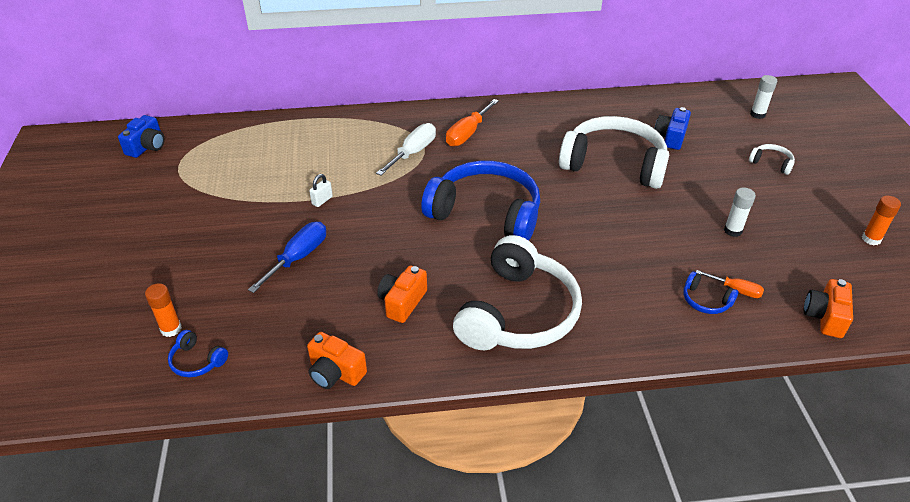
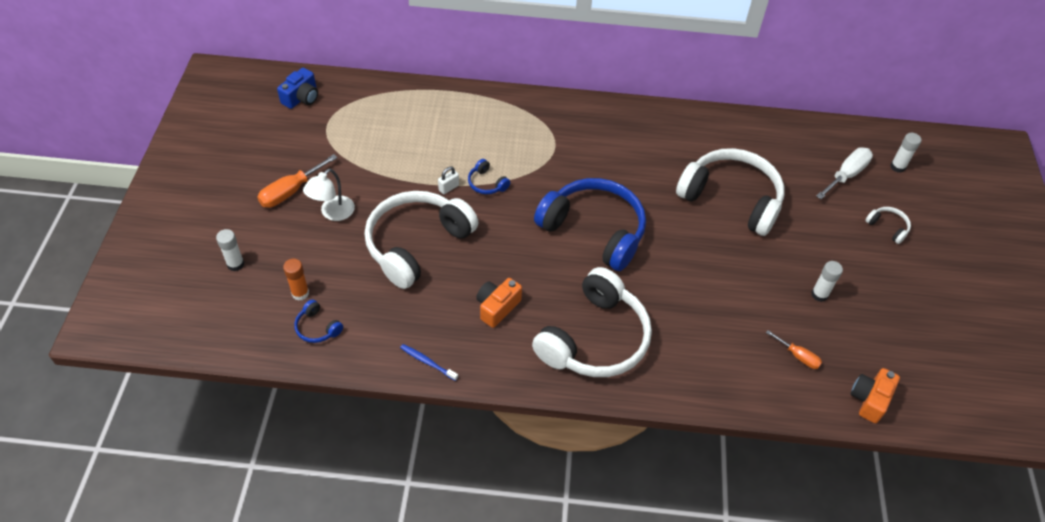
camera: 10 degrees right, 10 degrees up
(89, 313) = (235, 264): none -> white glue stick
(197, 244) = (332, 213): none -> white lamp
(298, 257) = (417, 244): blue screwdriver -> white headphones
(335, 372) = (427, 362): orange camera -> blue toothbrush
(413, 152) = (543, 150): white screwdriver -> white screwdriver (846, 175)
(467, 133) = (600, 137): orange screwdriver -> orange screwdriver (290, 191)
(670, 137) = (798, 178): blue camera -> none
(705, 301) = (766, 361): blue headphones -> blue headphones (487, 183)
(871, 239) = (950, 330): orange glue stick -> none

